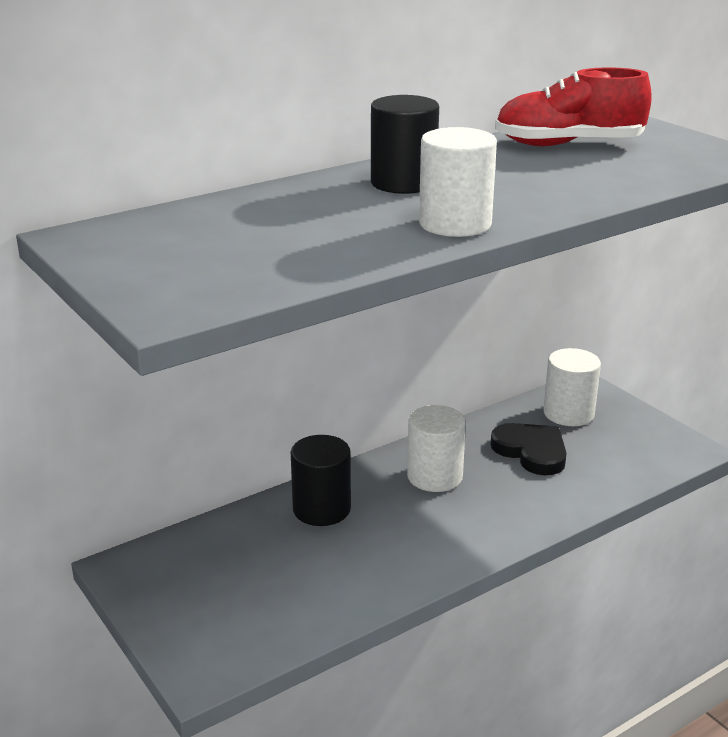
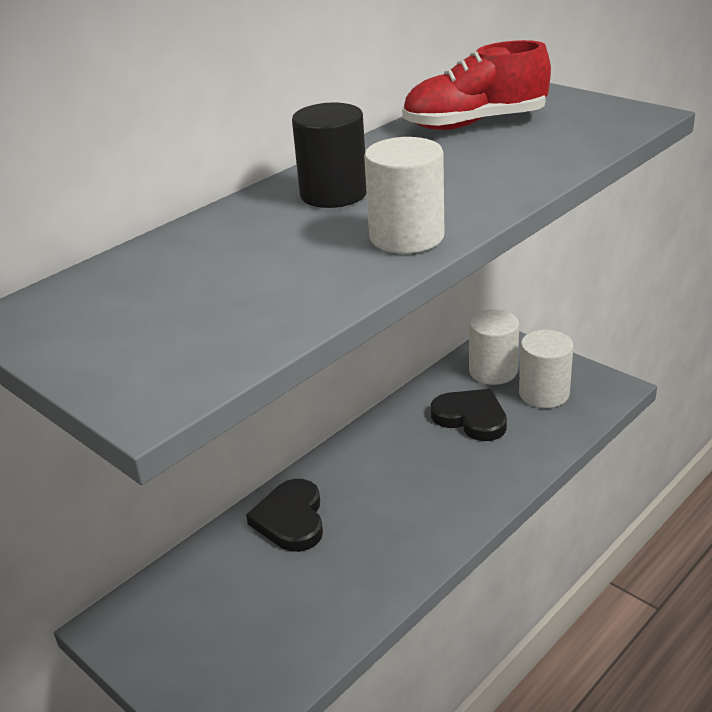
camera: 10 degrees left, 5 degrees up
(321, 509) = (291, 519): black cylinder -> black heart
(434, 476) = (389, 462): white cylinder -> white cylinder (544, 393)

